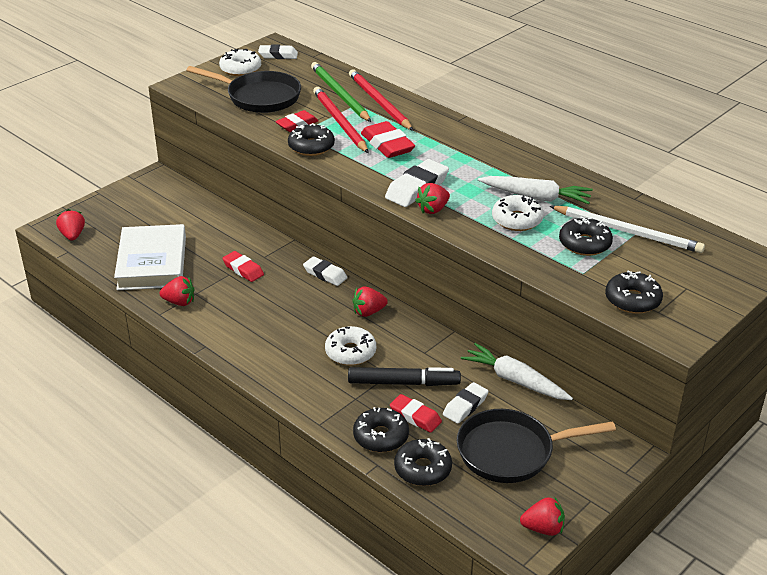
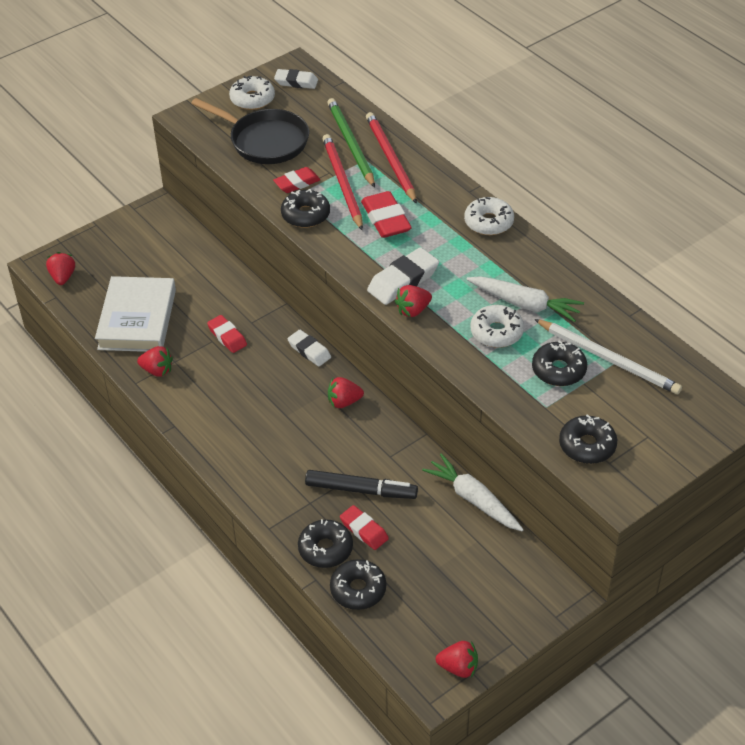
camera: 10 degrees right, 10 degrees up
(350, 352) = (316, 448): white donut -> white donut (488, 222)
(465, 406) = (416, 524): white eraser -> none
(511, 452) = (449, 580): black pan -> none

